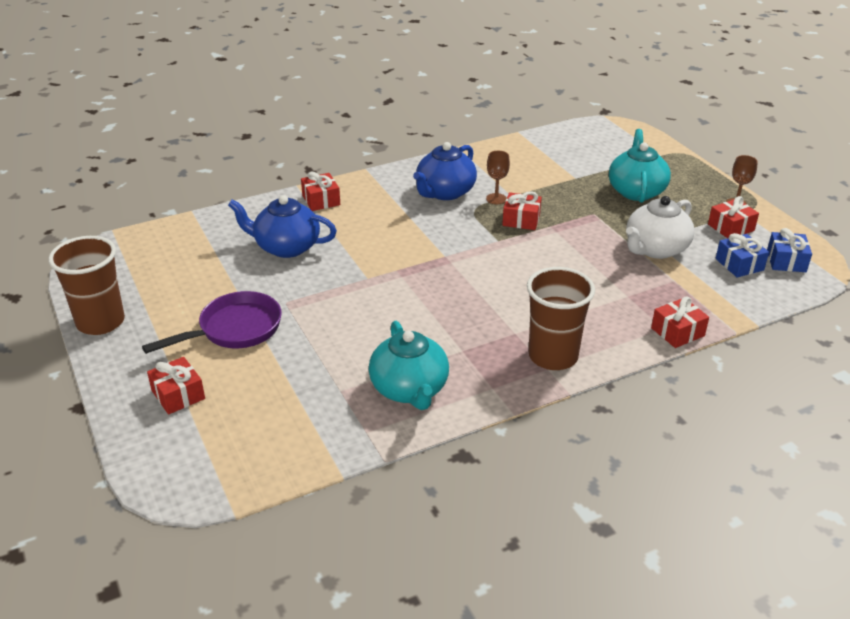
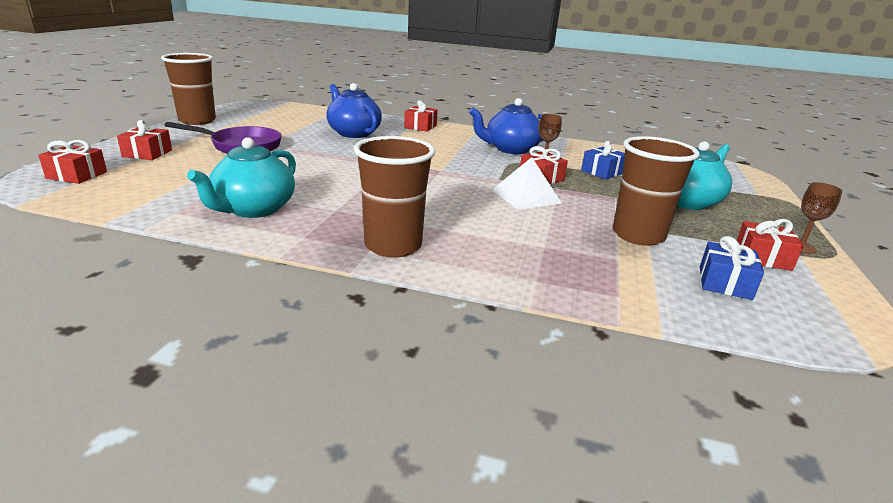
camera: 40 degrees right, 10 degrees down
(544, 250) = (526, 196): none -> white pyramid
(655, 249) = (638, 235): white teapot -> brown cup
(677, 332) = (547, 290): red gift -> red gift (77, 175)
(786, 261) = (801, 307): blue gift -> blue gift (602, 172)

